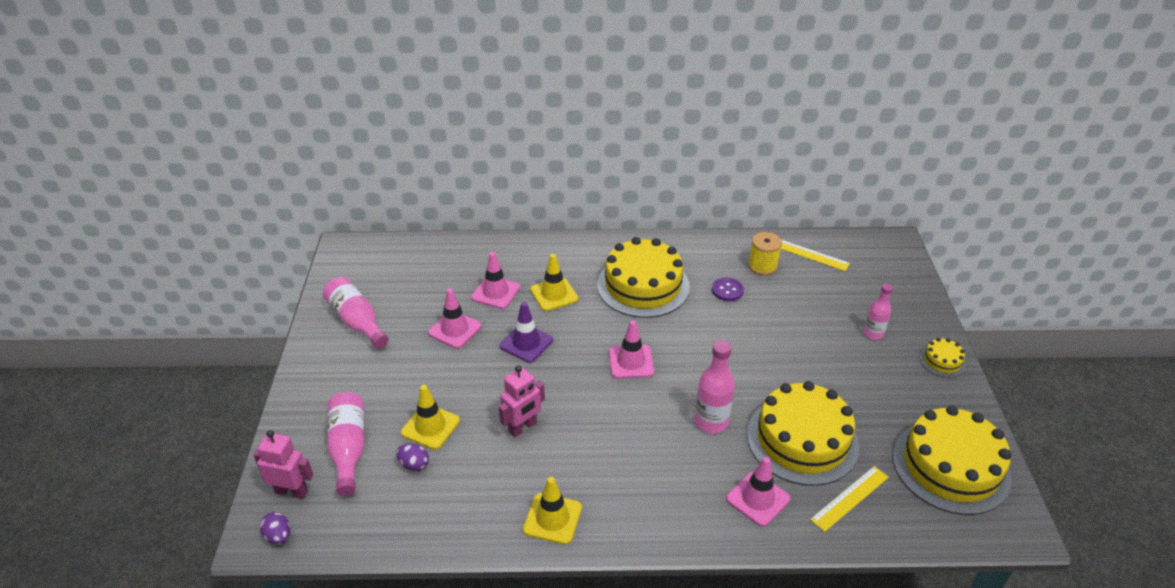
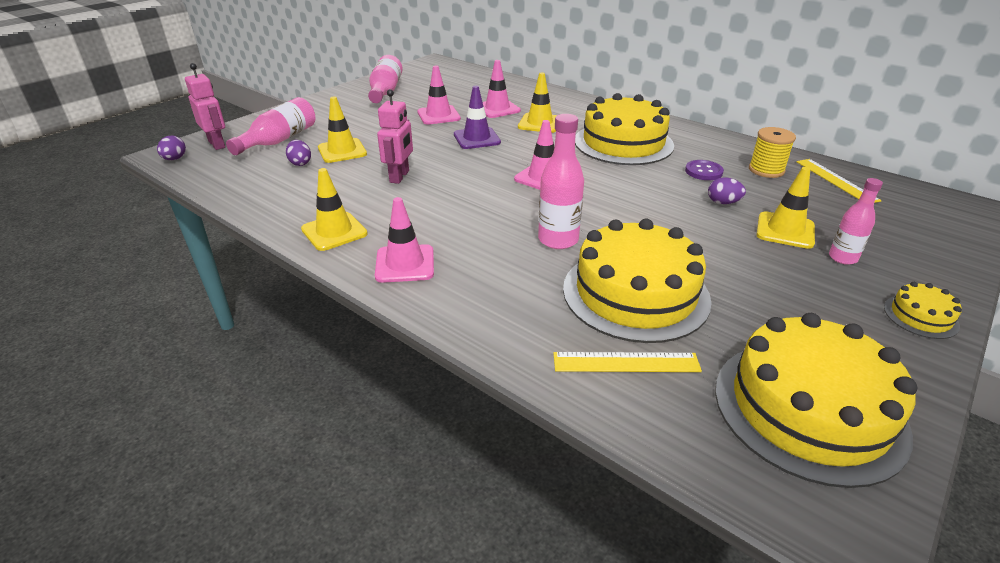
camera: 40 degrees right, 5 degrees down
(523, 427) = (400, 177): pink robot -> pink robot turned 75 degrees counterclockwise
(758, 499) = (522, 309): pink traffic cone -> pink traffic cone (405, 264)
(769, 318) = (723, 202): none -> purple egg
(825, 326) = (785, 230): none -> yellow traffic cone

